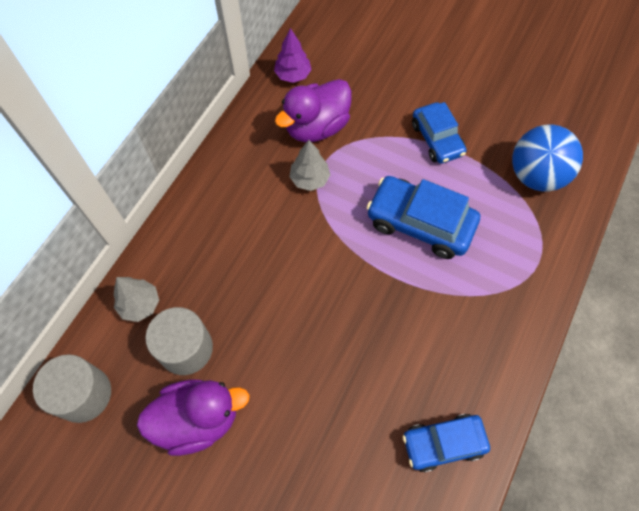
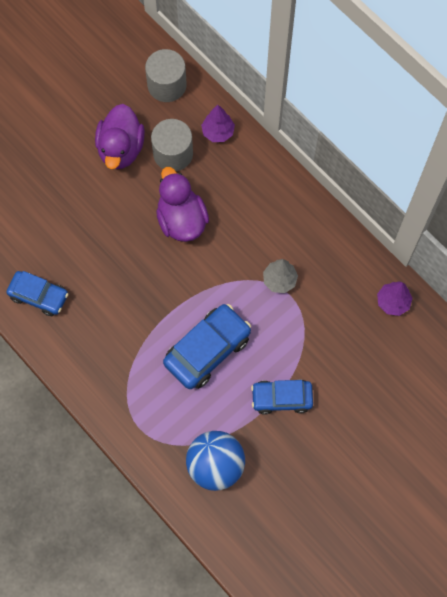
camera: 110 degrees right, 5 degrees up
(140, 304) = (218, 132): grey tree -> purple tree
(316, 127) = (329, 303): purple duck -> purple duck (181, 220)
(443, 443) = (39, 296): blue car -> blue car turned 105 degrees clockwise

